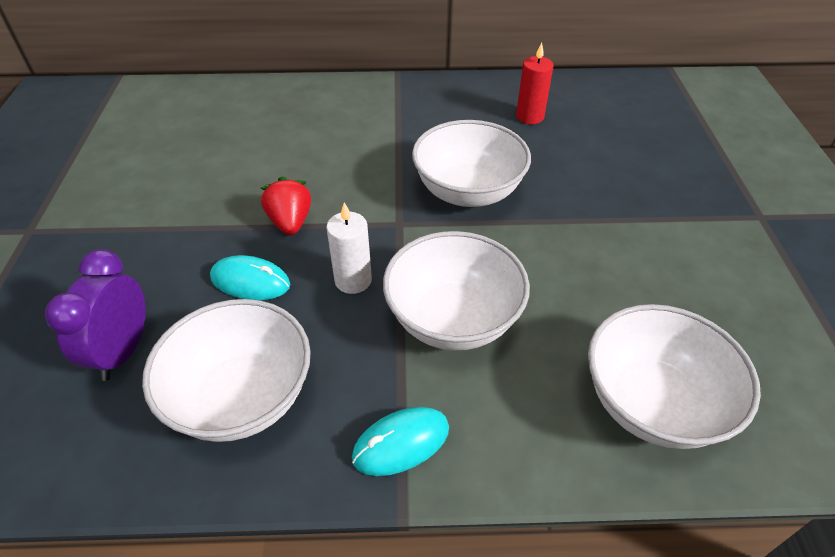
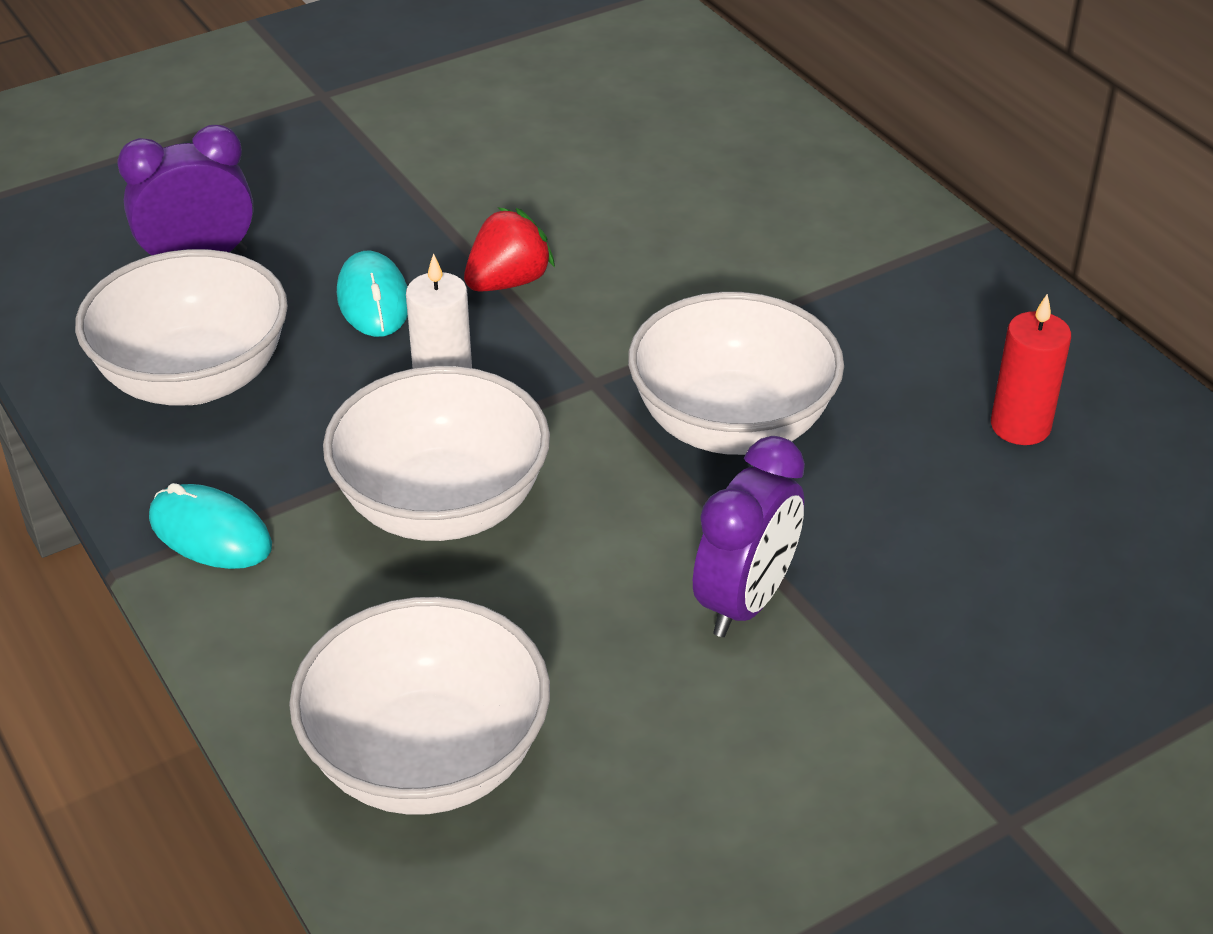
camera: 60 degrees right, 5 degrees down
(593, 236) = (745, 602): none -> purple clock

